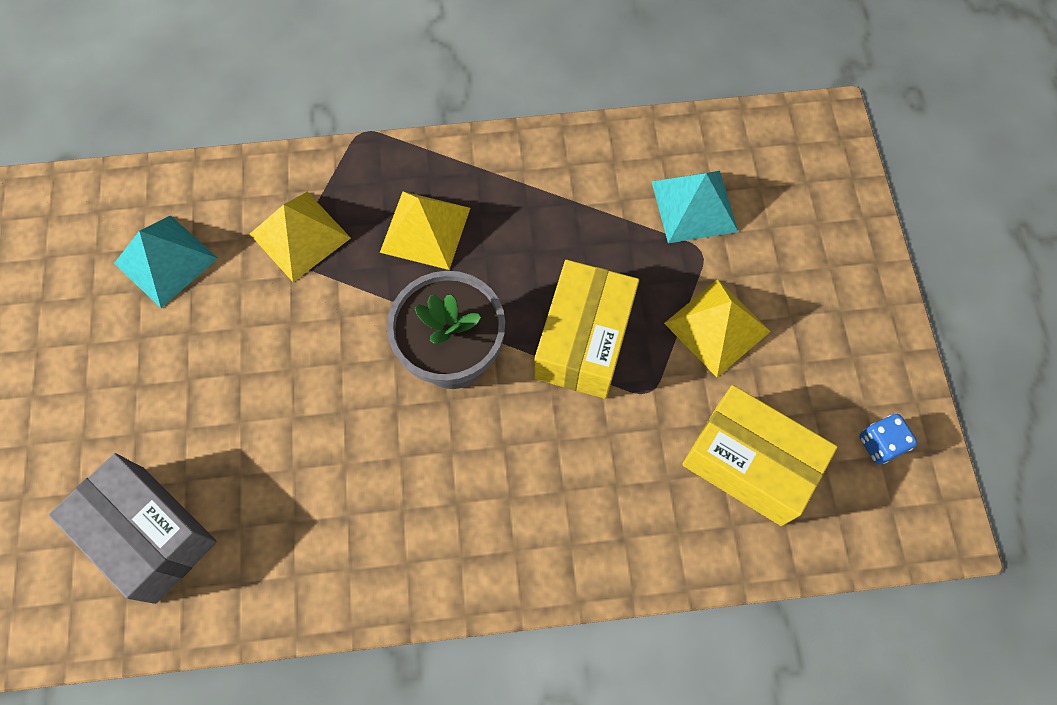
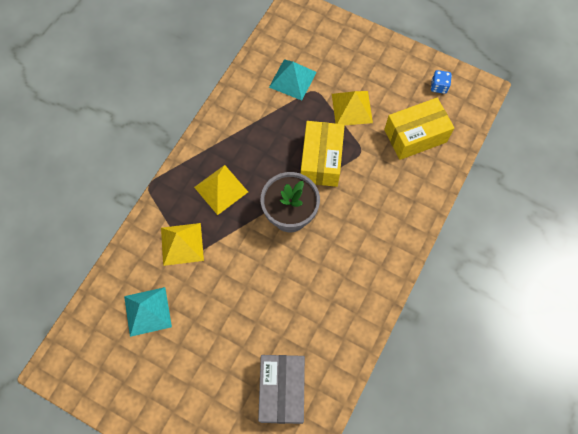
camera: 55 degrees left, 0 degrees up
(149, 534) = (282, 391): grey box -> grey box turned 75 degrees counterclockwise
(583, 340) = (321, 160): yellow box -> yellow box turned 45 degrees clockwise

